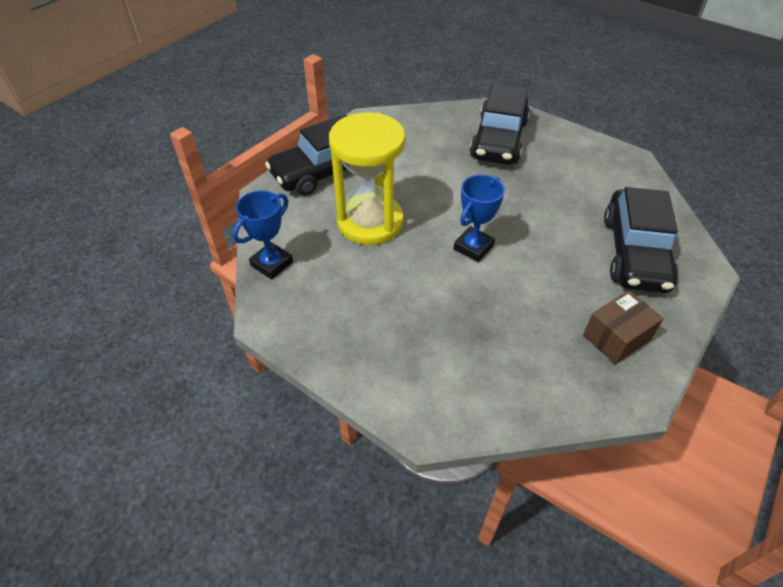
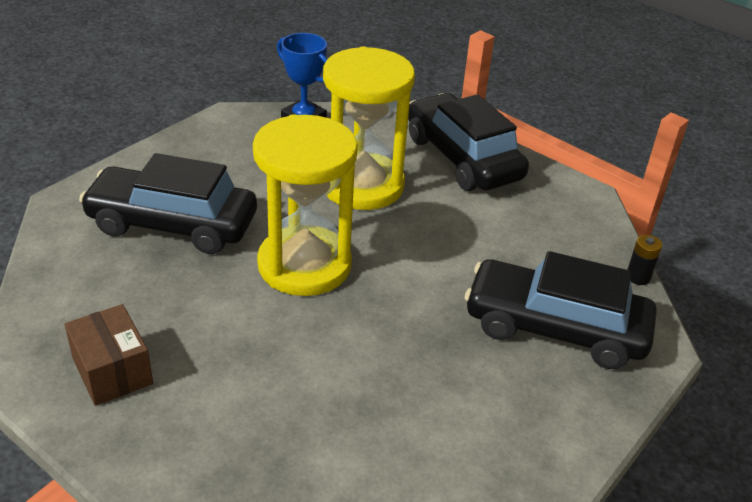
camera: 90 degrees right, 10 degrees down
(444, 107) = (638, 277): none -> black battery
(473, 247) = (304, 265): blue trophy -> yellow hourglass
(634, 252) = (264, 438): black car -> black car (172, 224)

